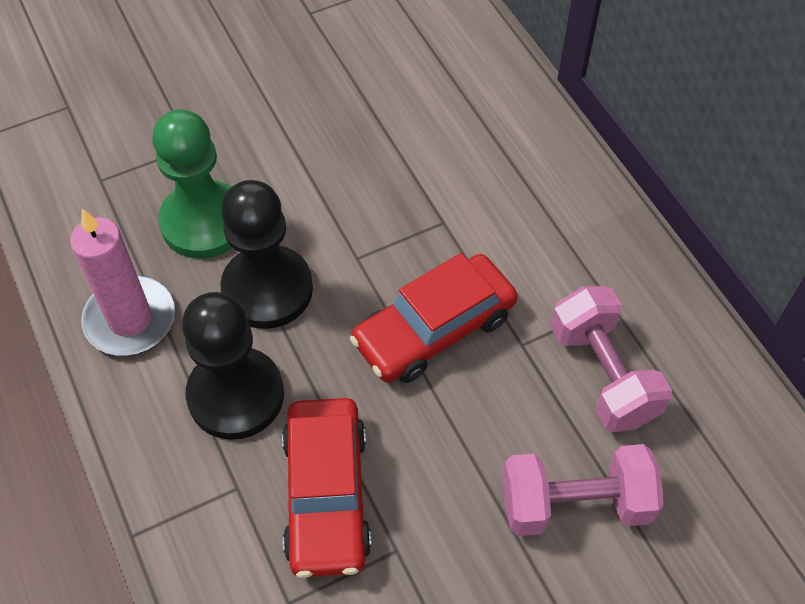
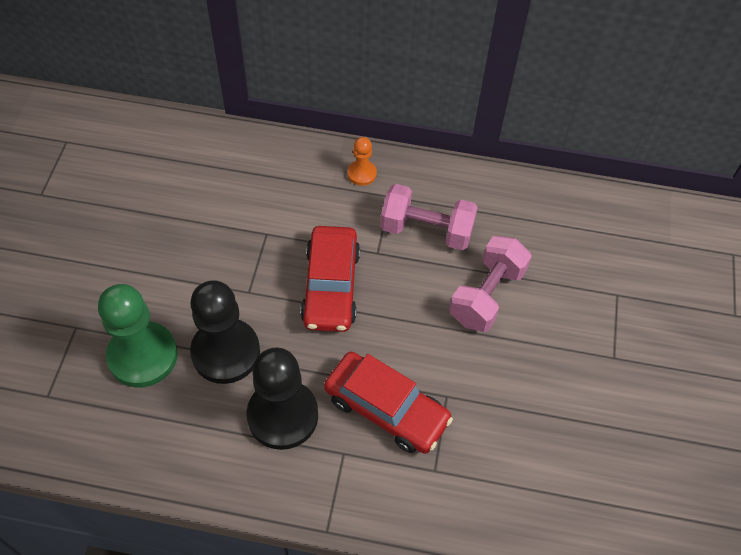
camera: 55 degrees left, 0 degrees up
(130, 319) = (175, 443): pink candle -> none
(612, 255) = (362, 174): none -> orange pawn

